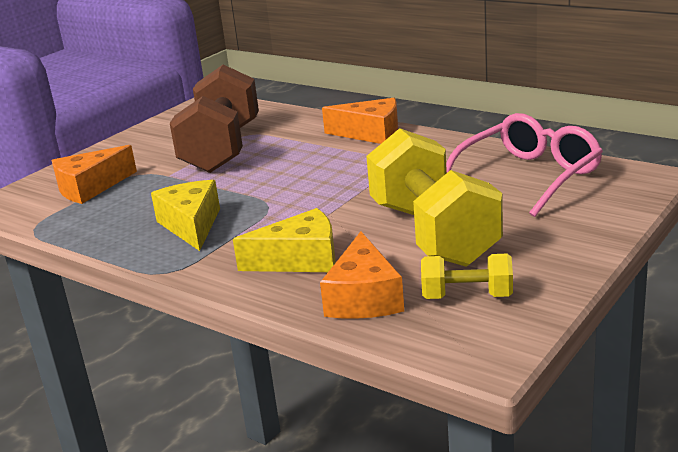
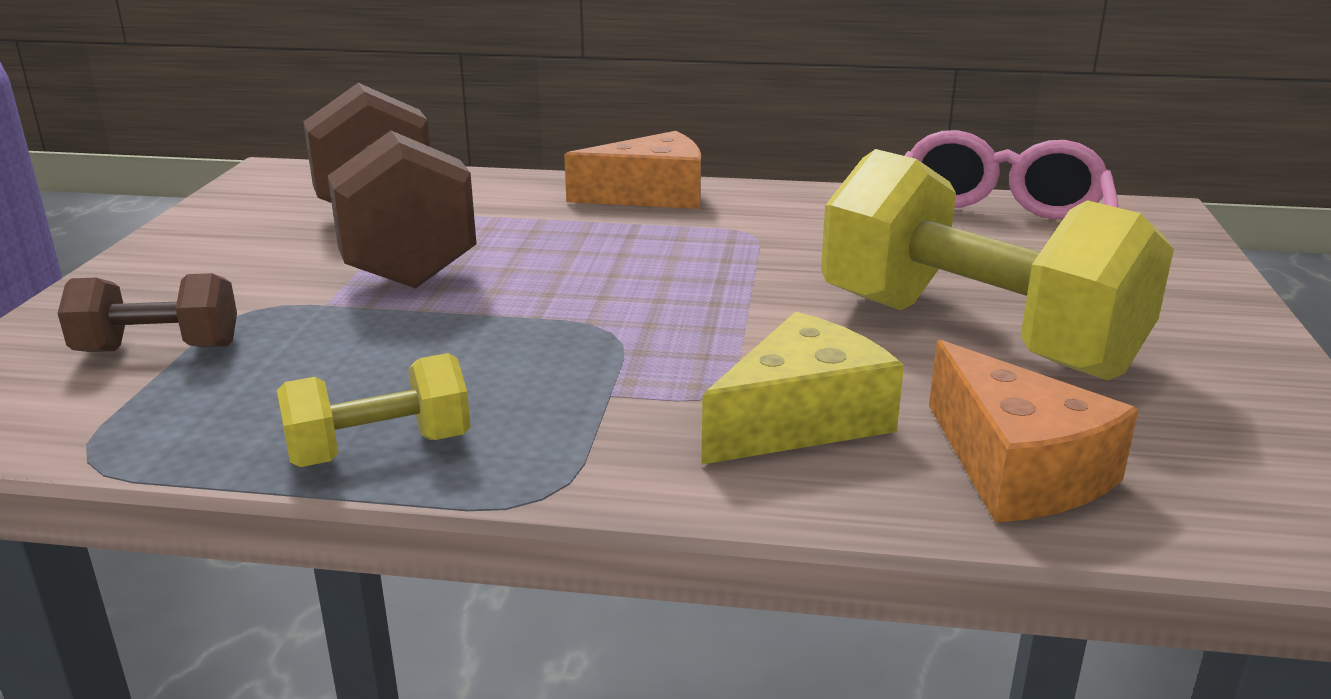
camera: 30 degrees left, 0 degrees up
(90, 187) = (158, 349): orange cheese -> brown dumbbell
(191, 225) = (490, 390): yellow cheese -> none
(467, 296) = (1185, 431): yellow dumbbell -> yellow dumbbell (380, 450)

